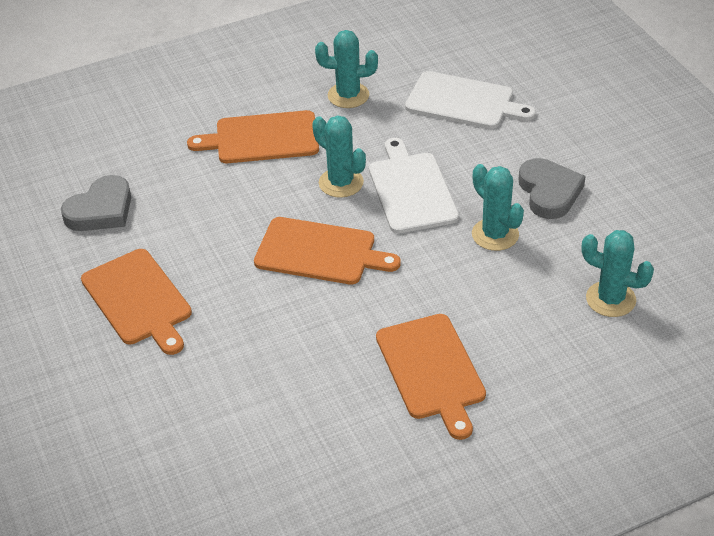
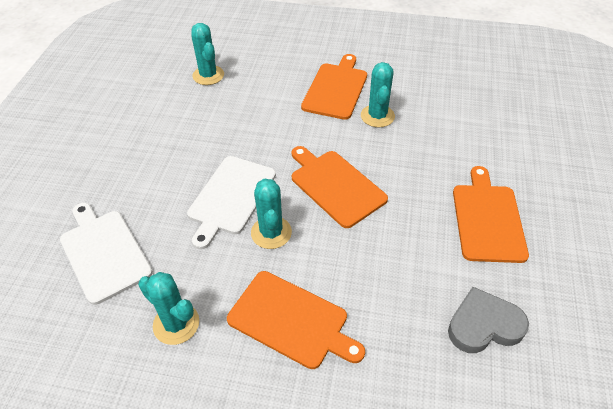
camera: 145 degrees left, 5 degrees up
(495, 234) = (219, 138): turquoise cactus -> turquoise cactus (377, 116)
(549, 192) = (153, 146): grey heart -> none

